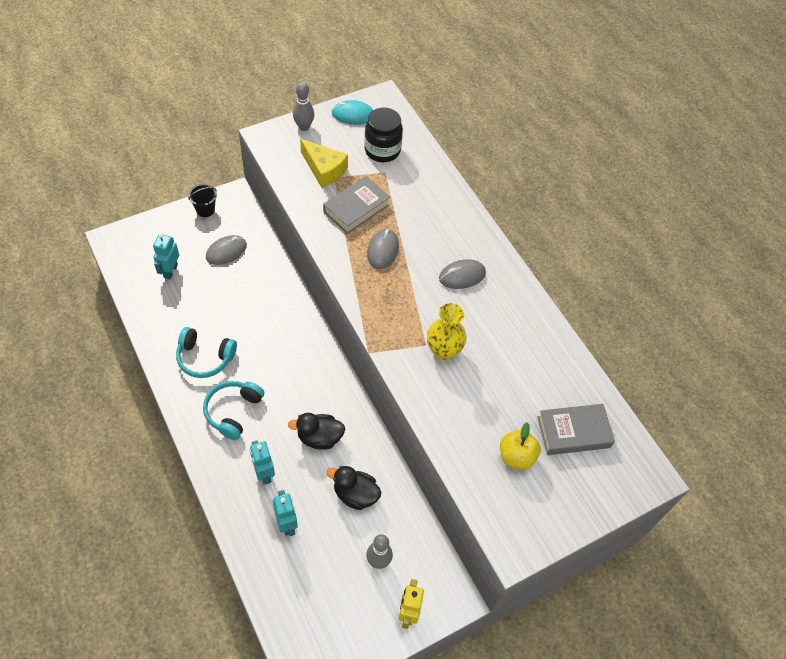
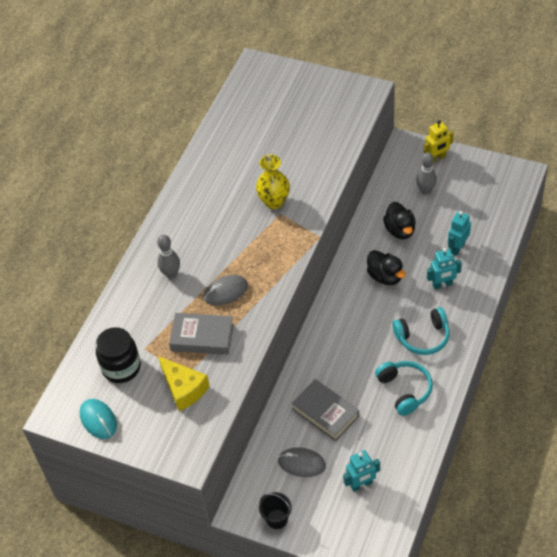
camera: 120 degrees left, 5 degrees down
(264, 473) = (442, 284): turquoise robot -> turquoise robot turned 45 degrees clockwise
(304, 127) = (149, 443): grey bowling pin -> grey bowling pin (171, 274)
(324, 170) = (184, 389): yellow cheese -> yellow cheese turned 135 degrees clockwise
(462, 276) = (200, 233): grey mouse -> none
(516, 456) = (310, 123): yellow apple -> none
(573, 432) = (264, 109): grey book -> grey book (325, 412)

